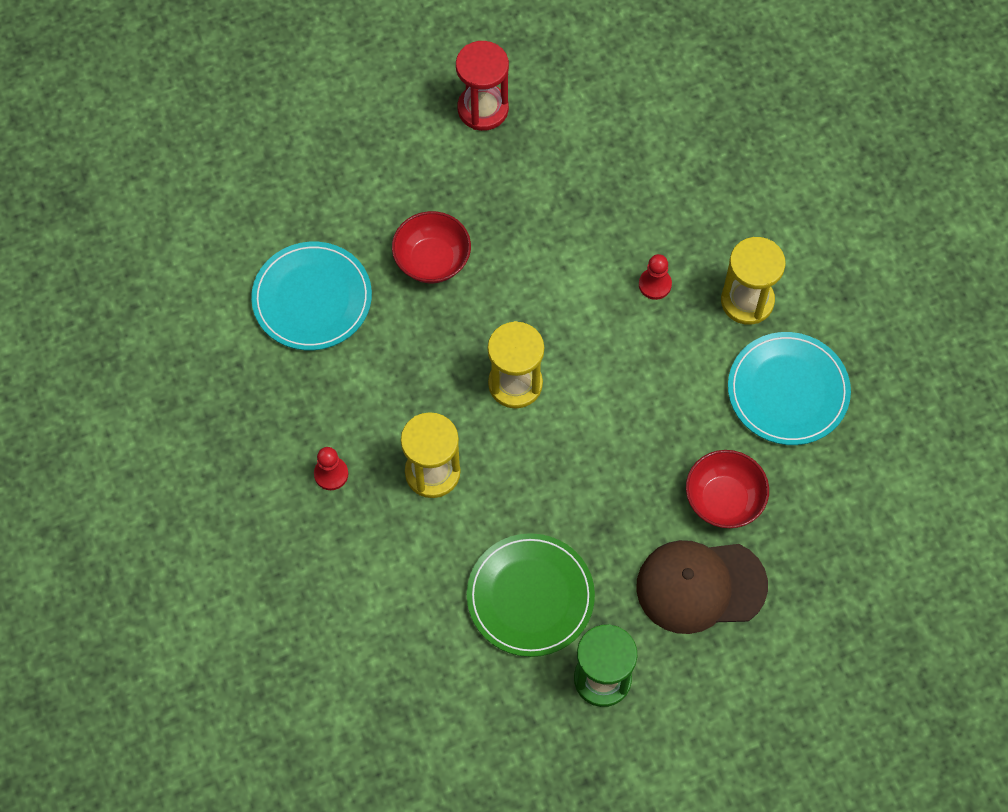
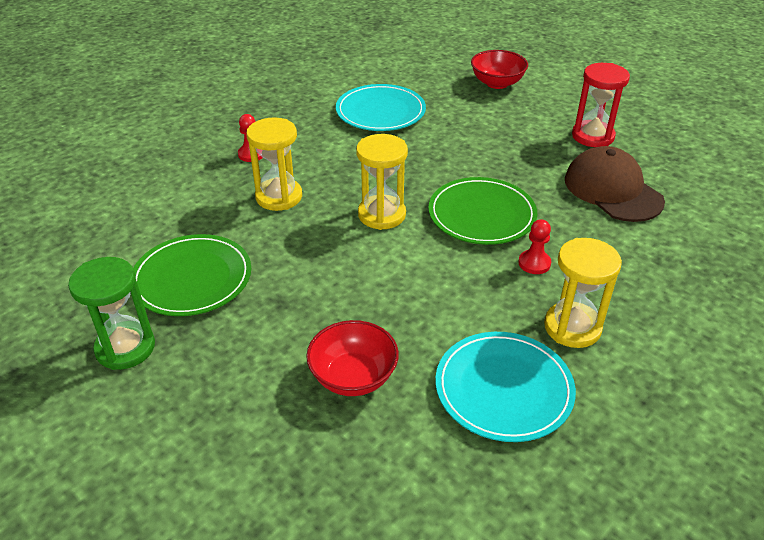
camera: 65 degrees right, 25 degrees down
(432, 260) = (452, 149): red bowl -> red bowl (497, 83)
(562, 291) = (482, 214): none -> green plate
(700, 586) = (250, 388): brown cap -> brown cap (612, 190)

